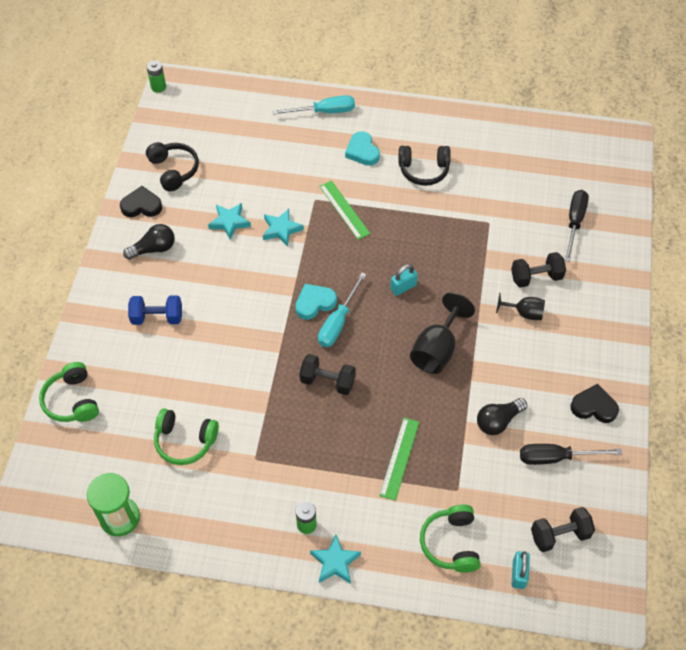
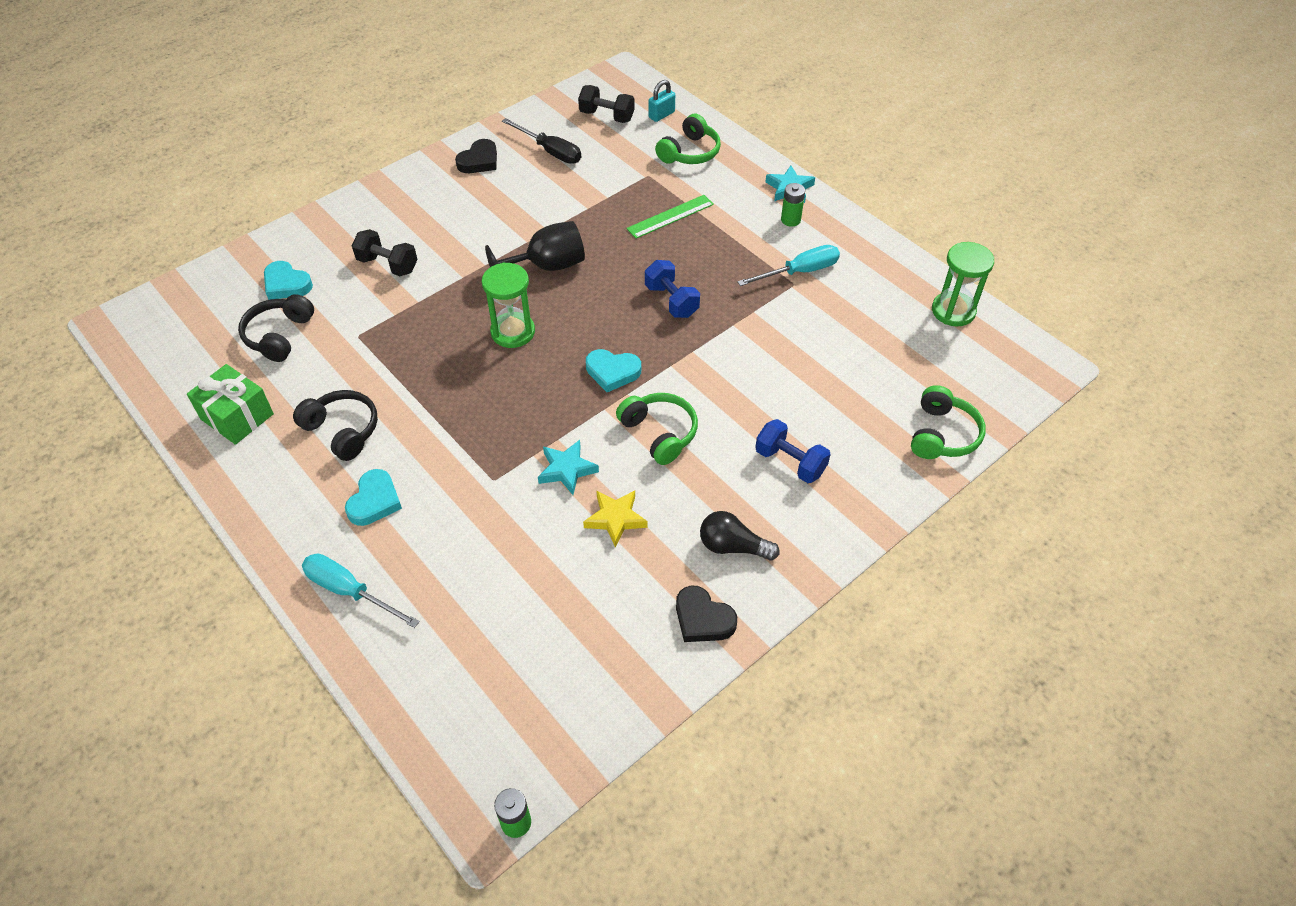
camera: 140 degrees left, 5 degrees down
(174, 170) = (619, 644): black headphones -> black headphones (279, 335)
(185, 441) = (849, 333): green headphones -> green headphones (659, 433)
(229, 222) = (615, 519): turquoise star -> yellow star
(327, 381) = (671, 301): black dumbbell -> blue dumbbell
(338, 322) = (608, 341): turquoise screwdriver -> turquoise screwdriver (799, 272)
(344, 210) = (476, 445): green ruler -> none
(403, 287) = (513, 332): turquoise padlock -> green hourglass
(486, 141) = (237, 416): none -> green gift
(498, 421) = (563, 194): black light bulb -> none
(524, 313) = (438, 246): black goblet -> none
(574, 223) = (286, 284): black screwdriver -> turquoise heart
(594, 406) = (479, 161): black heart -> black heart turned 105 degrees counterclockwise

